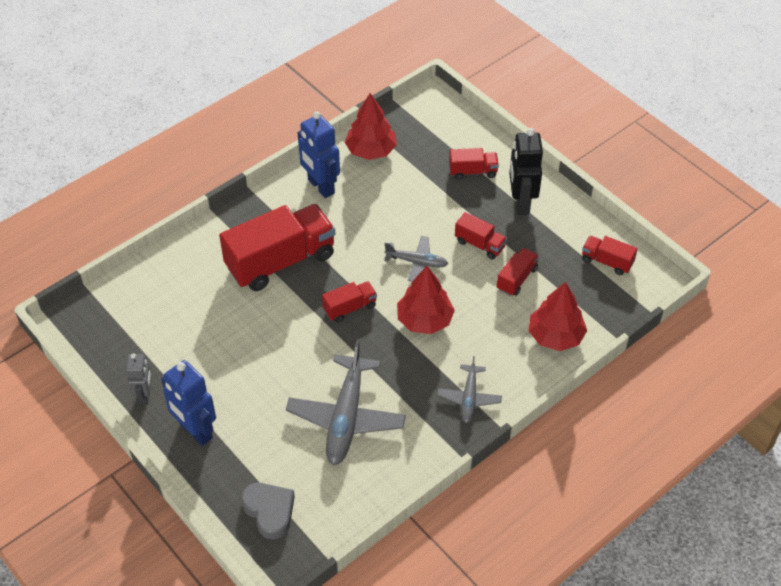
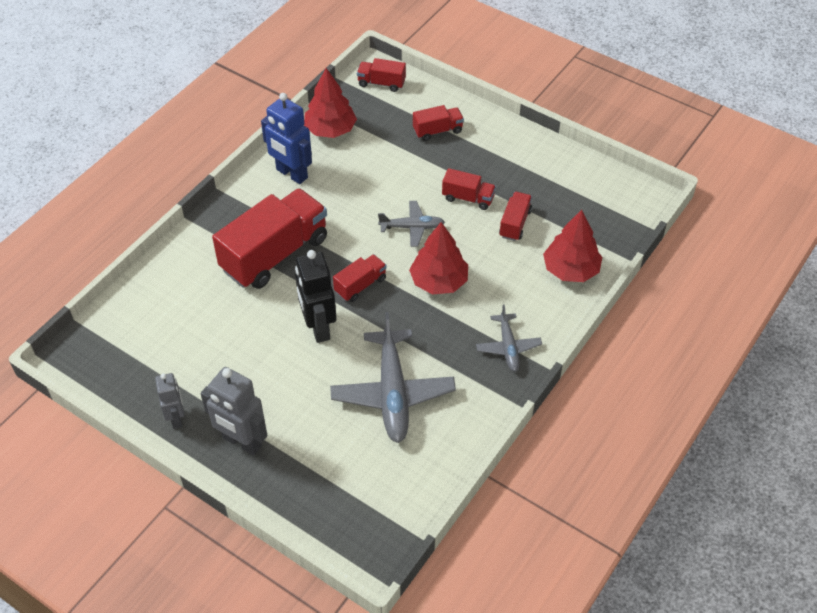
camera: 15 degrees left, 0 degrees up
(195, 431) = (242, 442): blue robot -> grey robot
(270, 511) = (346, 505): grey heart -> none
(521, 203) = (494, 151): black robot -> black robot (318, 328)
(607, 262) = (595, 190): red truck -> red truck (381, 83)

